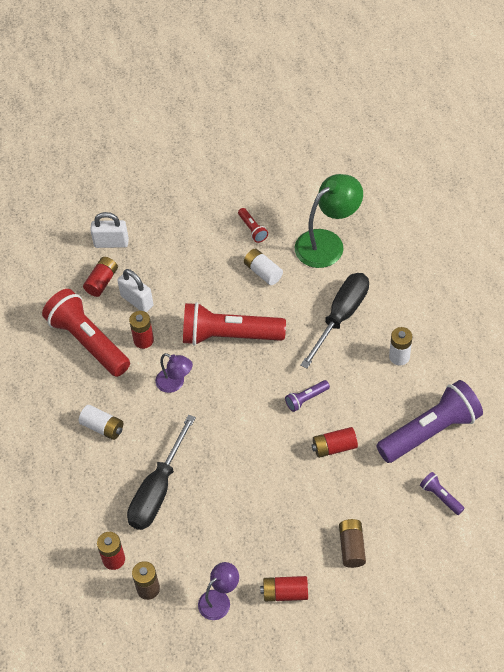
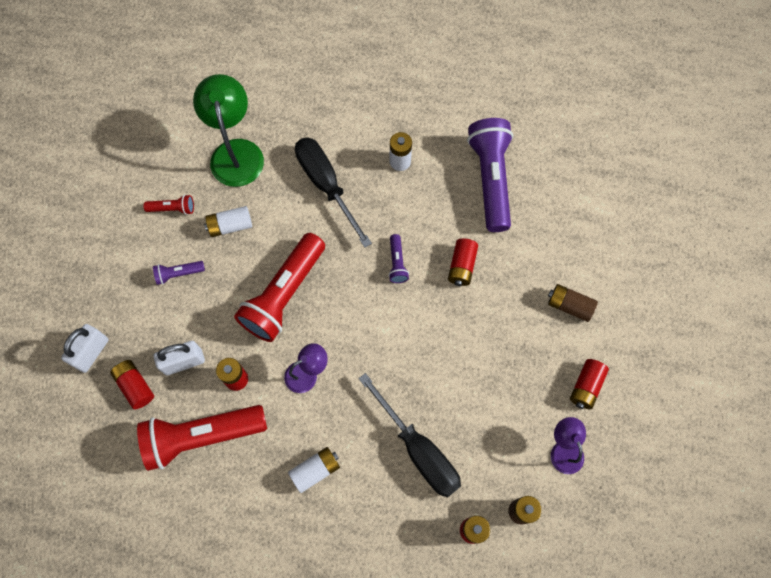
camera: 65 degrees left, 15 degrees up
(440, 496) = (558, 207): purple flashlight -> purple flashlight (178, 274)

